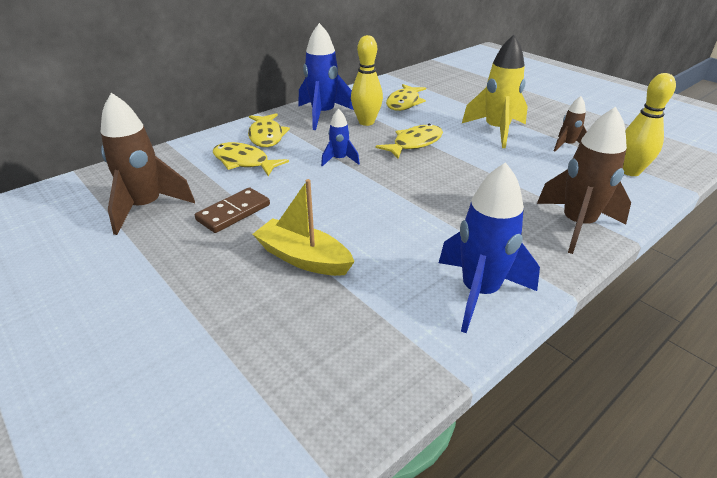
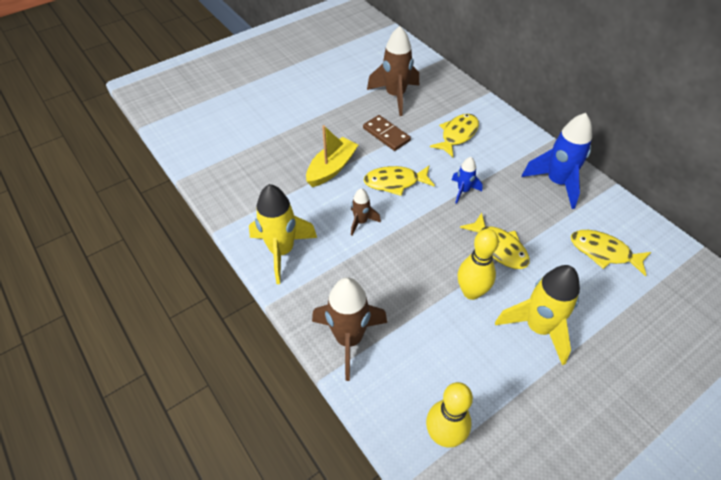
camera: 95 degrees right, 15 degrees up
(266, 136) = (505, 145): yellow fish -> yellow fish (395, 182)
(366, 122) = (544, 214): yellow bowling pin -> yellow bowling pin (471, 292)
(479, 292) = (281, 251): blue rocket -> yellow rocket
(567, 145) = (506, 392): brown rocket -> brown rocket (361, 222)

